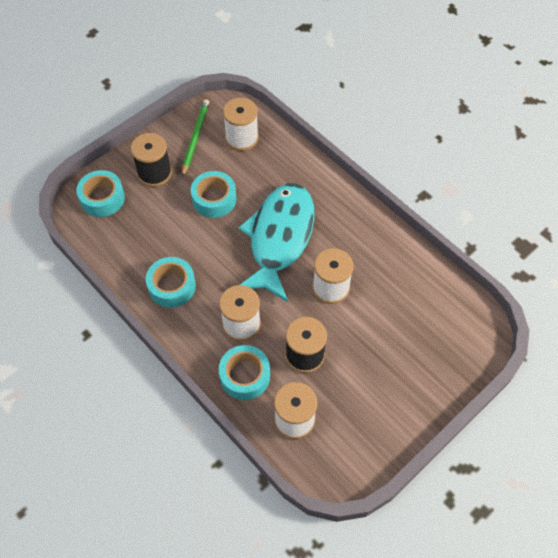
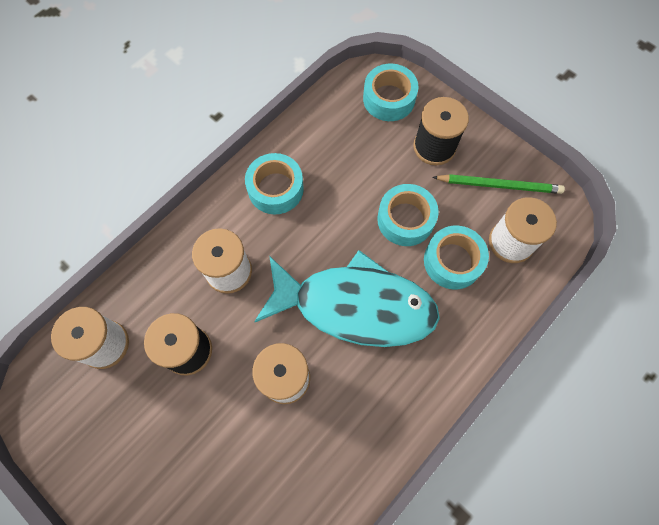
camera: 85 degrees right, 10 degrees up
(245, 376) = (161, 282): turquoise tape -> turquoise tape (452, 261)

